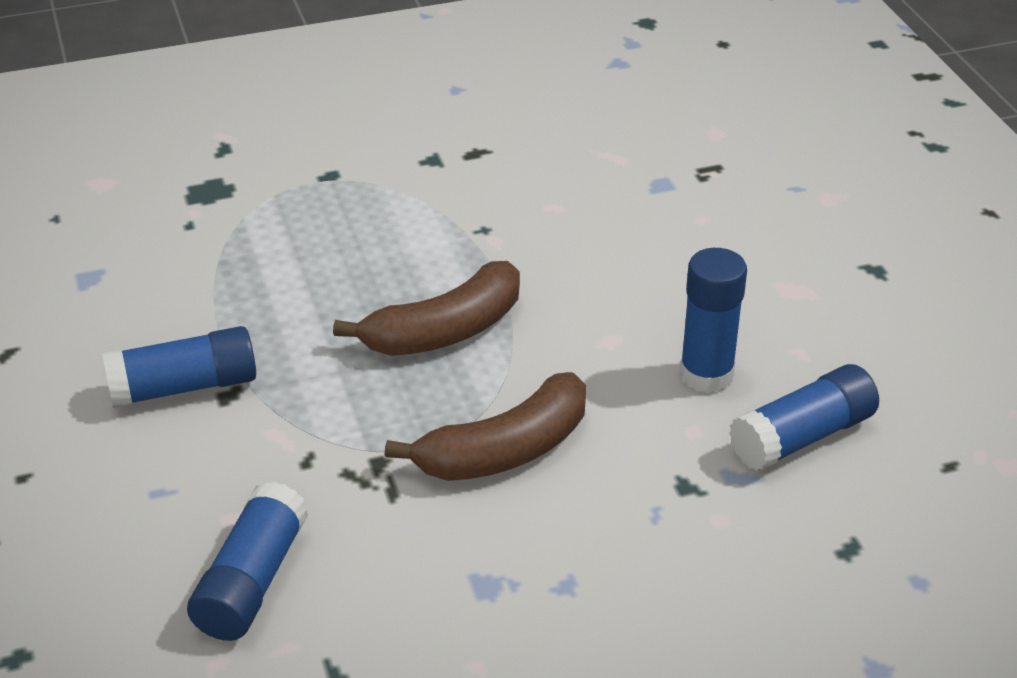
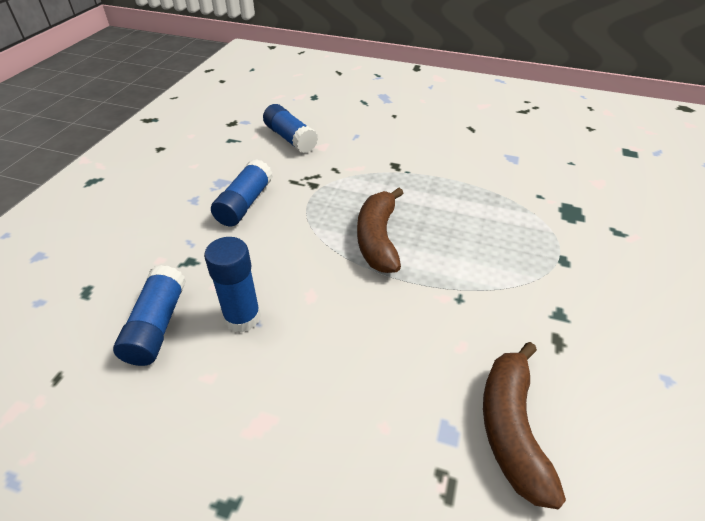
camera: 125 degrees right, 5 degrees up
(184, 387) = (410, 157): blue glue stick -> blue glue stick (245, 203)
(505, 450) = (278, 218): brown banana -> brown banana (511, 428)

